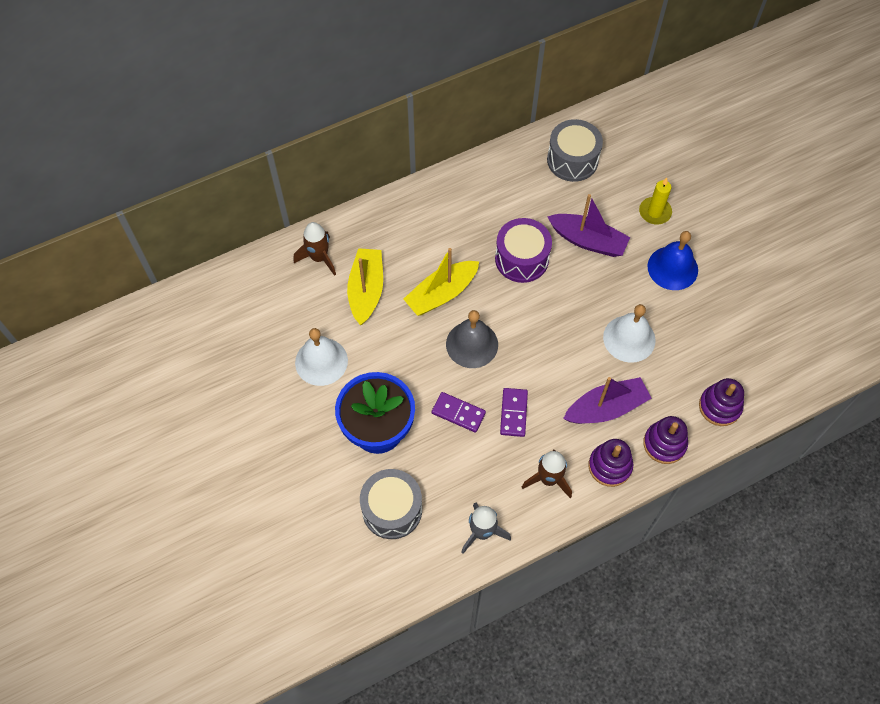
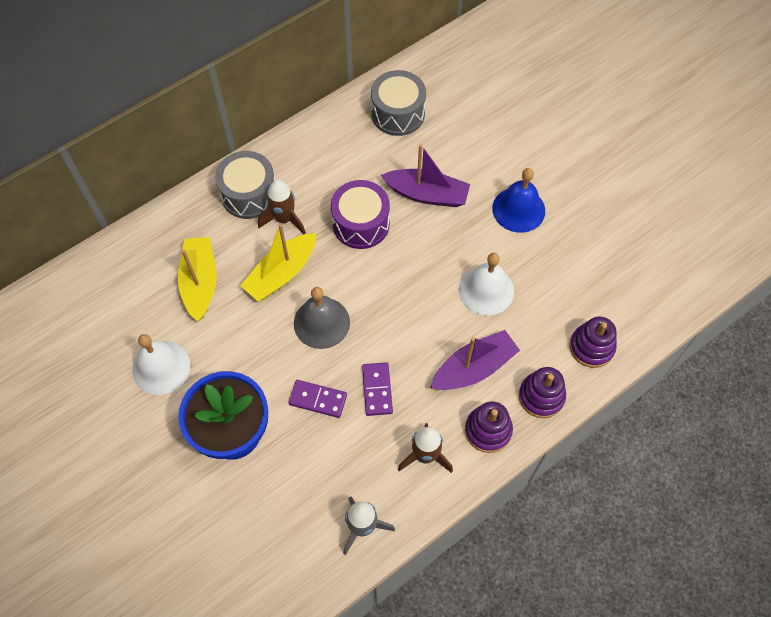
camera: 10 degrees left, 0 degrees up
(319, 258) = (144, 255): brown rocket -> brown rocket (284, 219)
(392, 509) = (260, 519): grey drum -> grey drum (249, 194)
(654, 212) = (491, 154): yellow candle -> none

